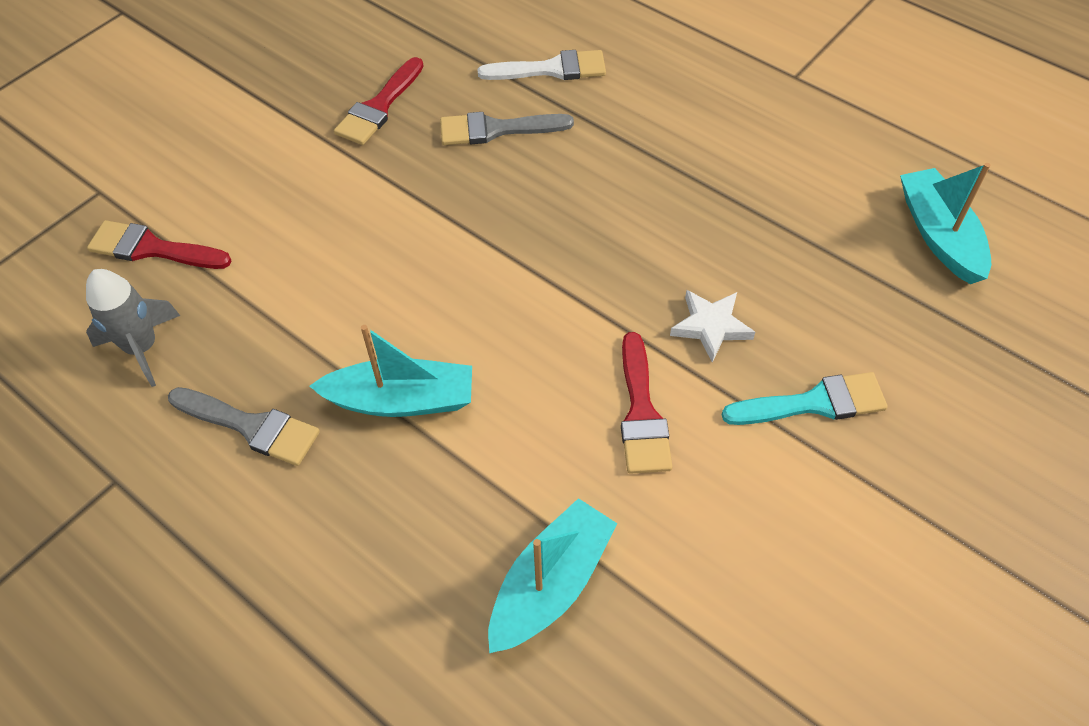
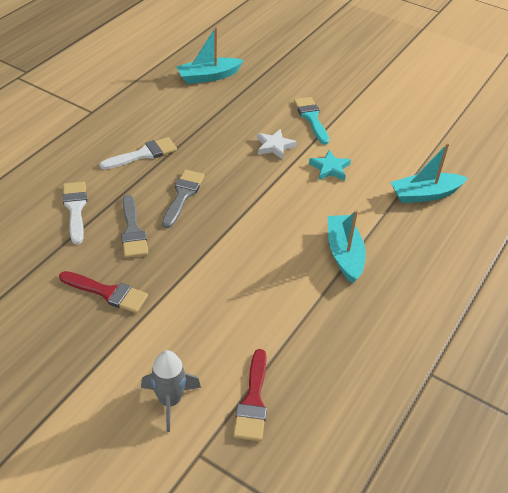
camera: 100 degrees left, 10 degrees down
(142, 348) = (337, 384): grey rocket -> grey rocket (170, 401)
(251, 426) = (377, 316): grey brush -> grey brush (183, 195)
(551, 584) = (425, 194): turquoise boat -> turquoise boat turned 45 degrees counterclockwise
(641, 413) = (330, 168): red brush -> turquoise star
(681, 140) = (143, 154): none -> white brush

